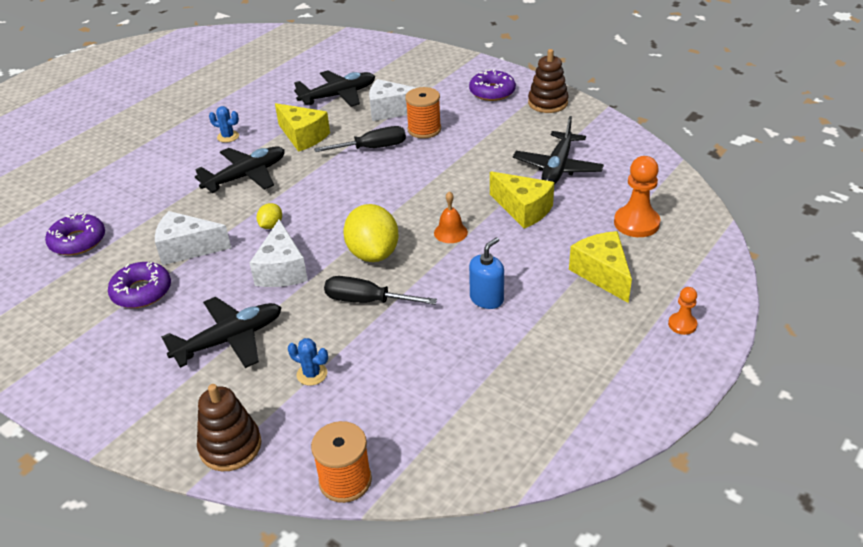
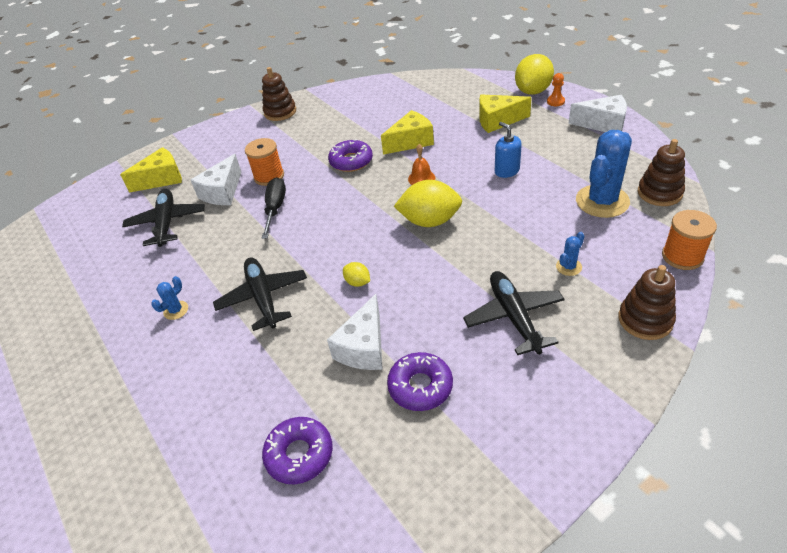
camera: 70 degrees left, 5 degrees up
(282, 270) = (428, 278): white cheese -> white cheese (603, 124)
(303, 136) = (221, 252): yellow cheese -> yellow cheese (162, 179)
(367, 301) = (489, 229): black screwdriver -> none
(444, 394) = (602, 201): none -> blue cactus
(479, 454) = (659, 193): none -> brown stacking toy
(492, 92) = (241, 135): purple donut -> purple donut (351, 161)
(557, 168) = (369, 120): black plane -> none
(636, 223) = (450, 100): orange pawn -> none
(701, 297) = (533, 91): none -> yellow lemon

